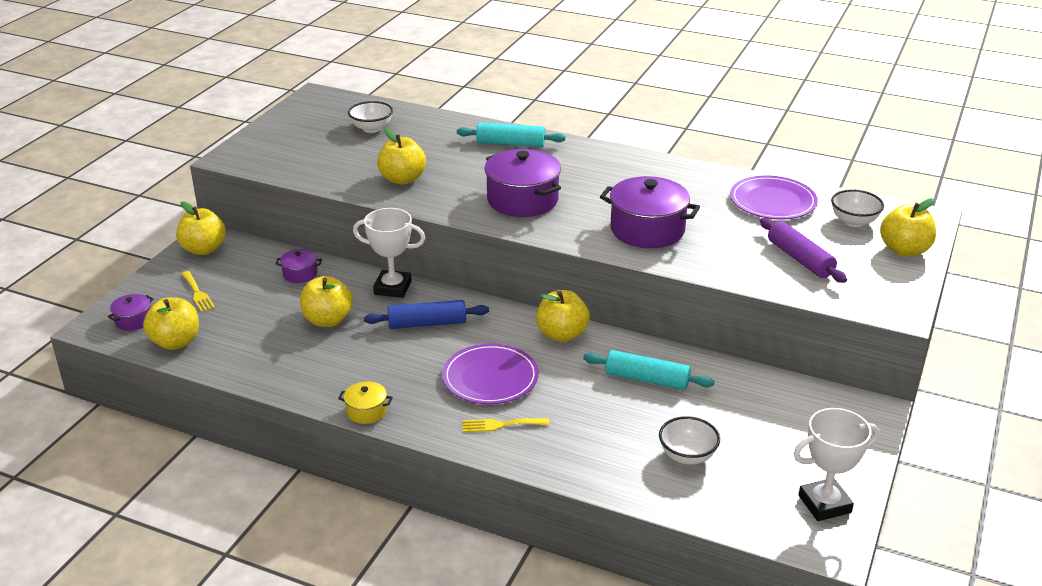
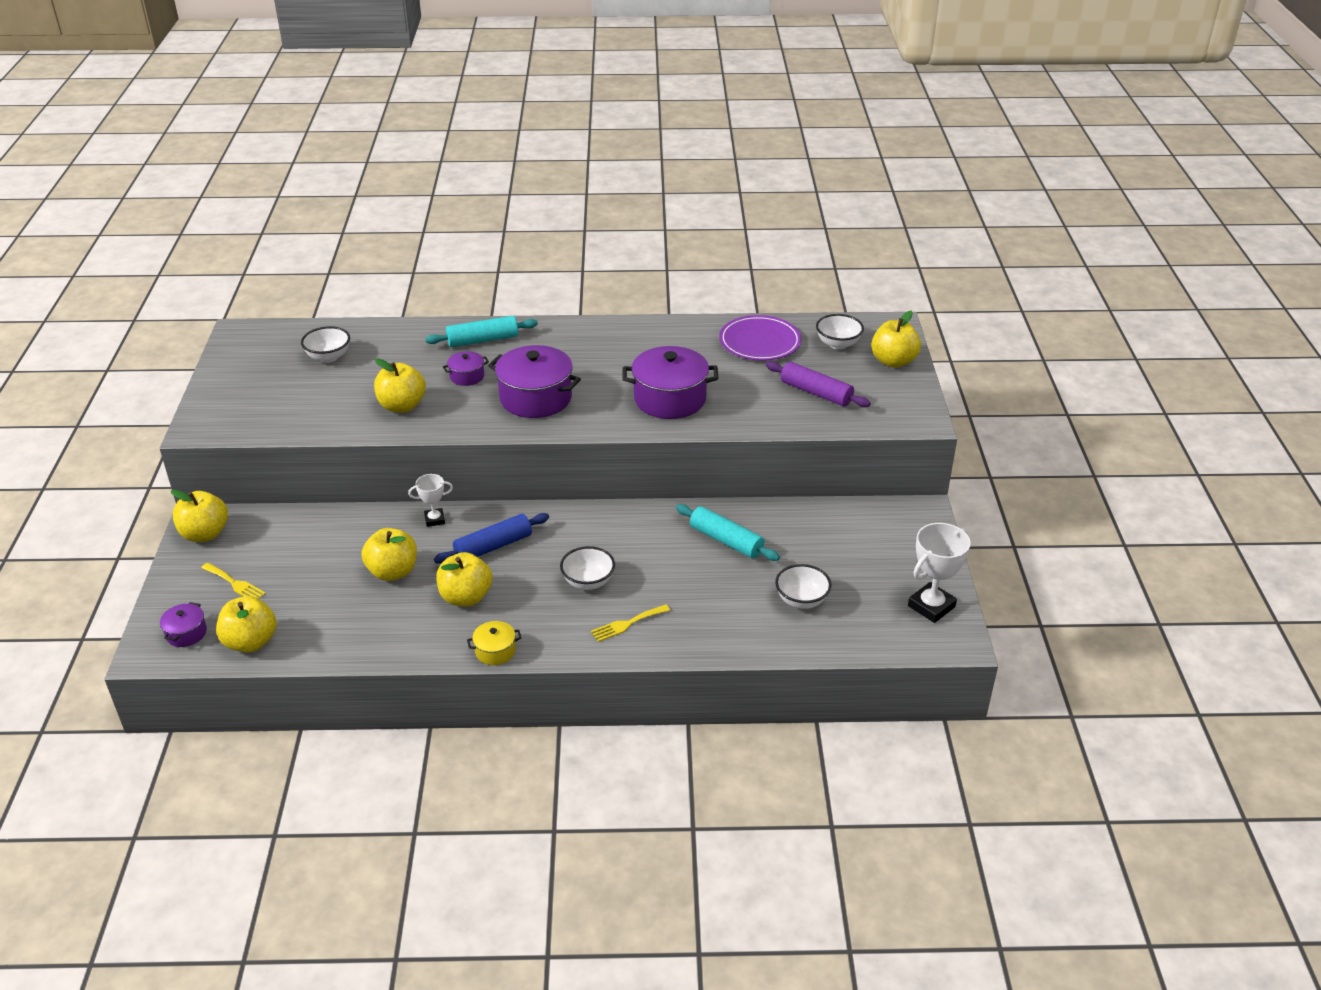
camera: 25 degrees left, 5 degrees up
(300, 274) = (329, 532): purple pot -> purple pot (467, 376)
(392, 288) = (434, 519): white trophy -> white trophy, size x0.58
(490, 378) = (588, 582): purple plate -> white bowl
(562, 334) = (625, 520): yellow apple -> yellow apple (466, 597)
(647, 379) = (726, 540): turquoise rolling pin -> turquoise rolling pin turned 45 degrees clockwise

